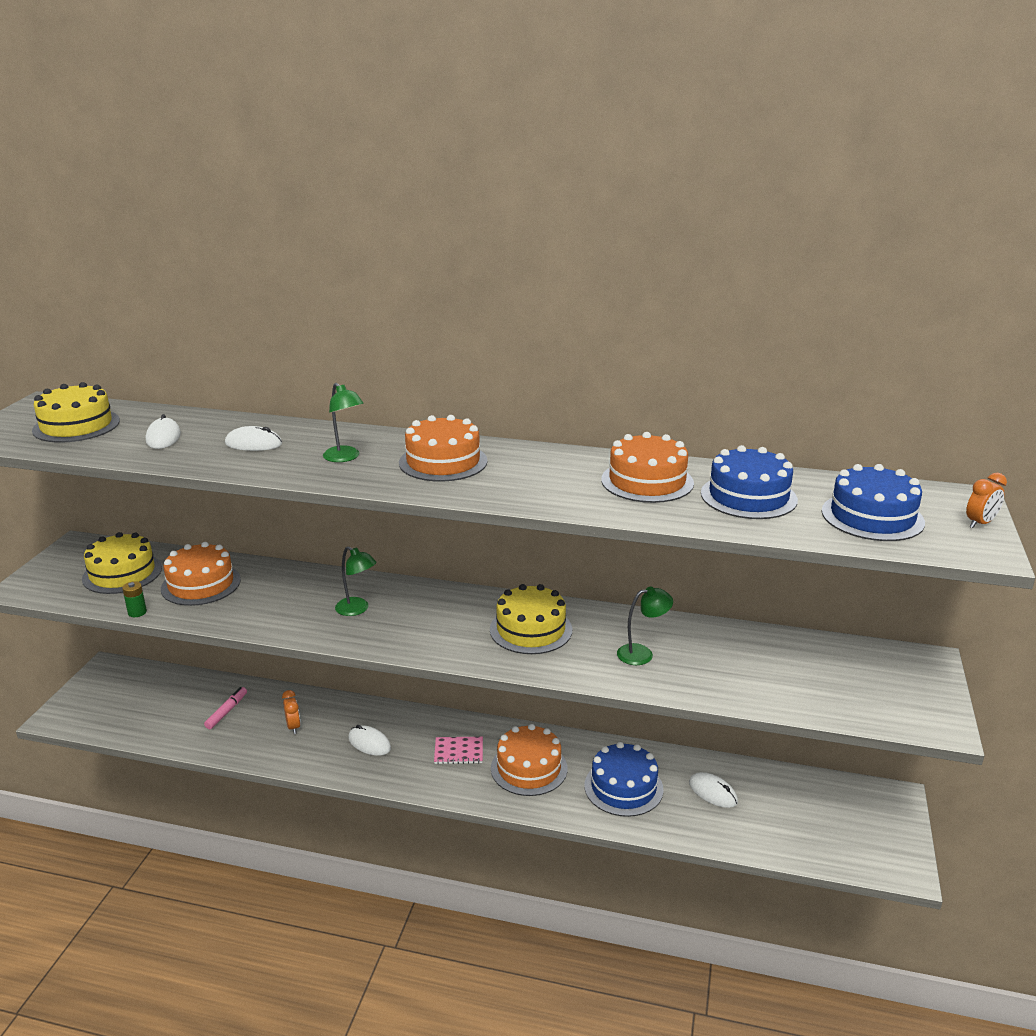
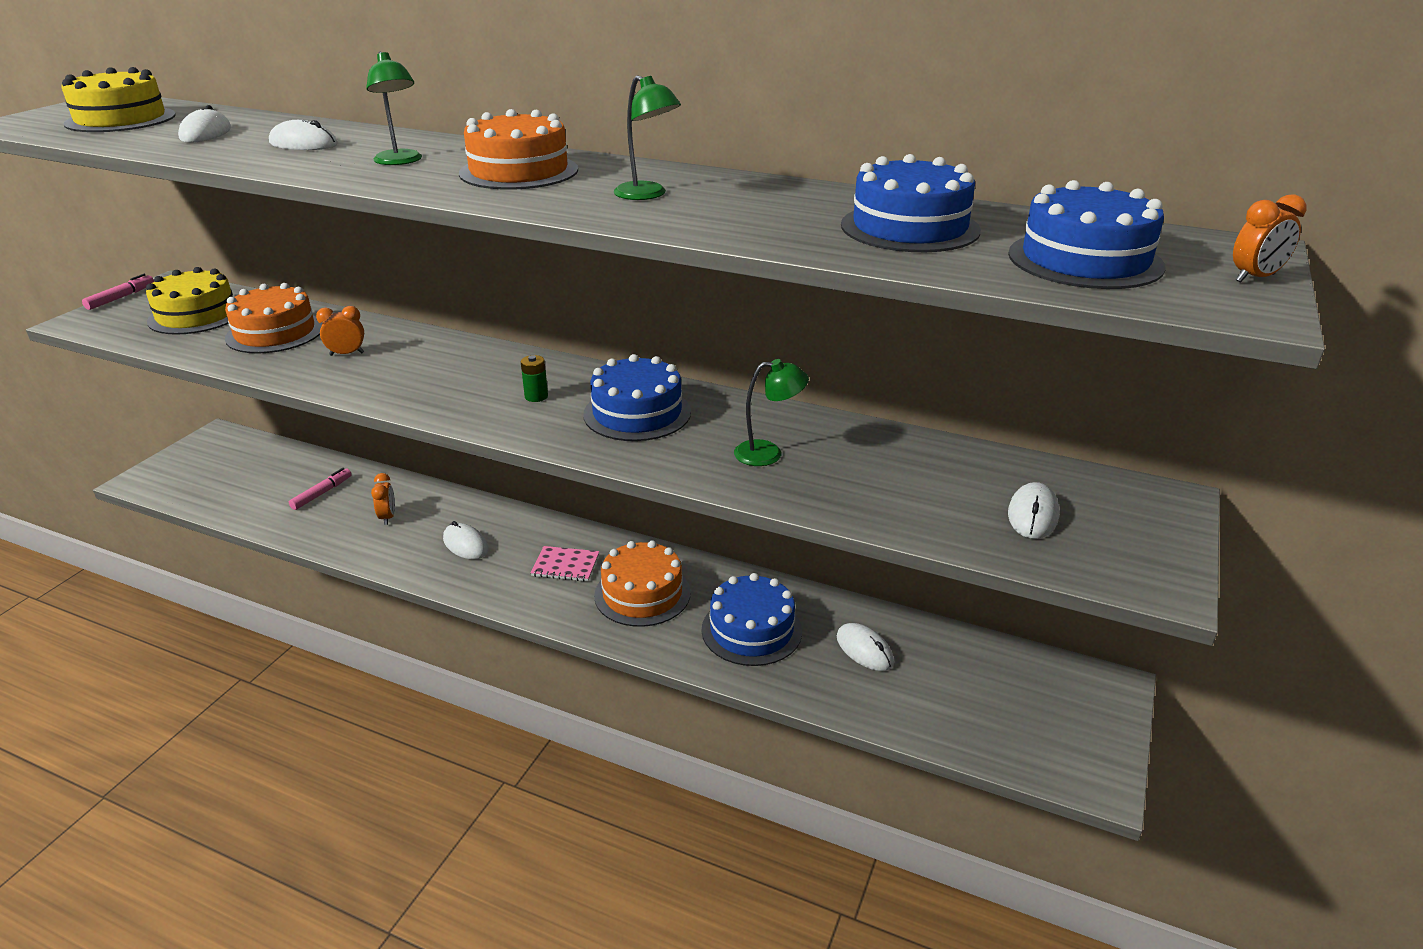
camera: 10 degrees right, 5 degrees up
(43, 562) = (121, 297): none -> pink marker
(137, 612) = (186, 355): green battery -> green battery (536, 396)
(273, 599) = (347, 354): none -> orange clock
(357, 609) = (437, 373): green lamp -> green lamp (647, 195)
(531, 629) = (637, 413): yellow cake -> blue cake
(647, 481) = (775, 204): orange cake -> none
(842, 683) = (1033, 515): none -> white mouse

